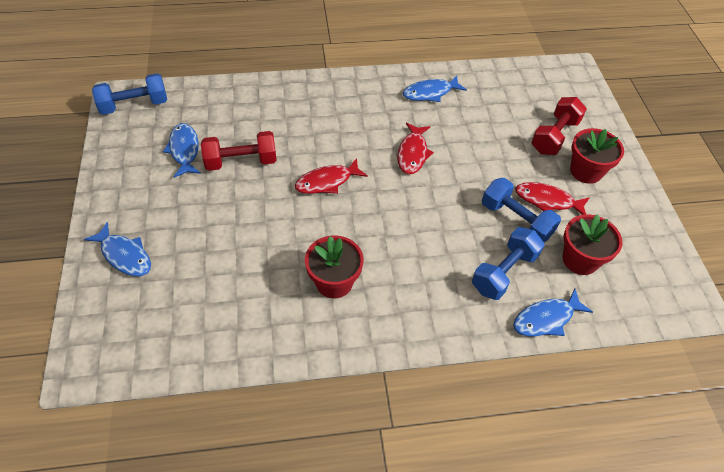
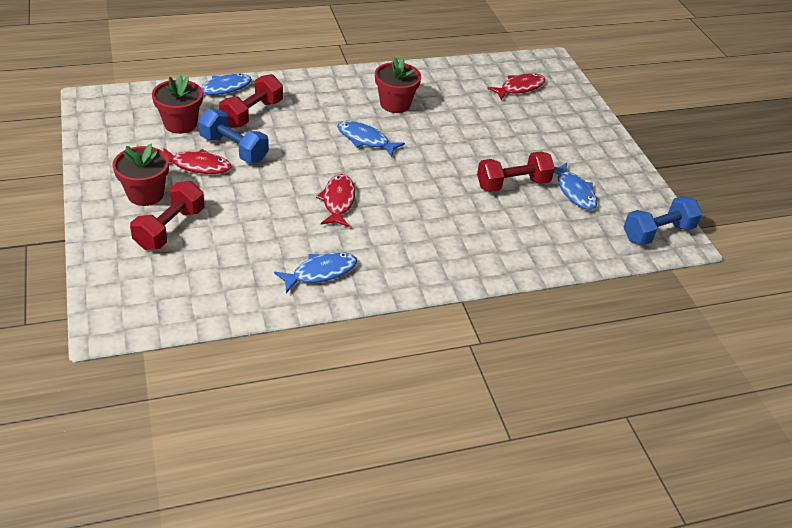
camera: 170 degrees right, 10 degrees down
(124, 255) = (568, 114): blue fish -> blue fish (365, 140)
(327, 182) = (421, 171): red fish -> red fish (519, 88)
(504, 272) = (252, 114): blue dumbbell -> red dumbbell

